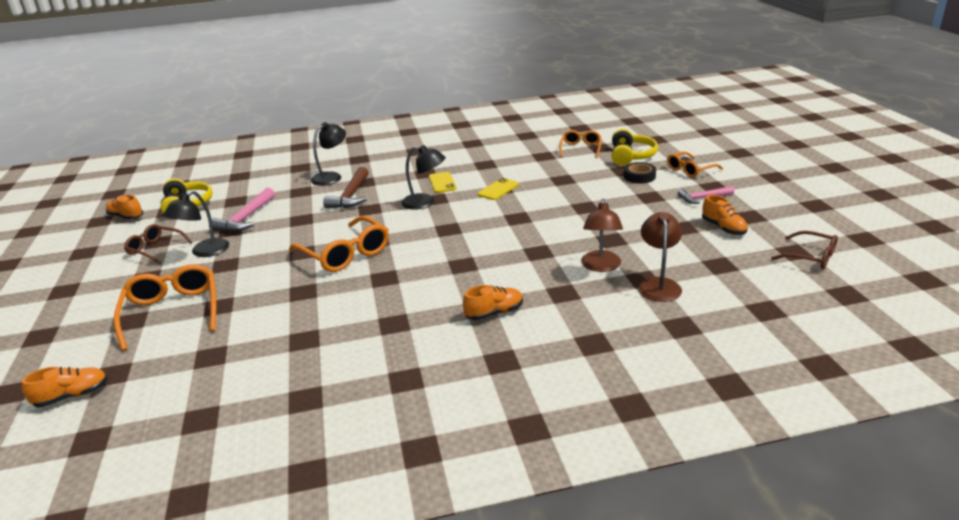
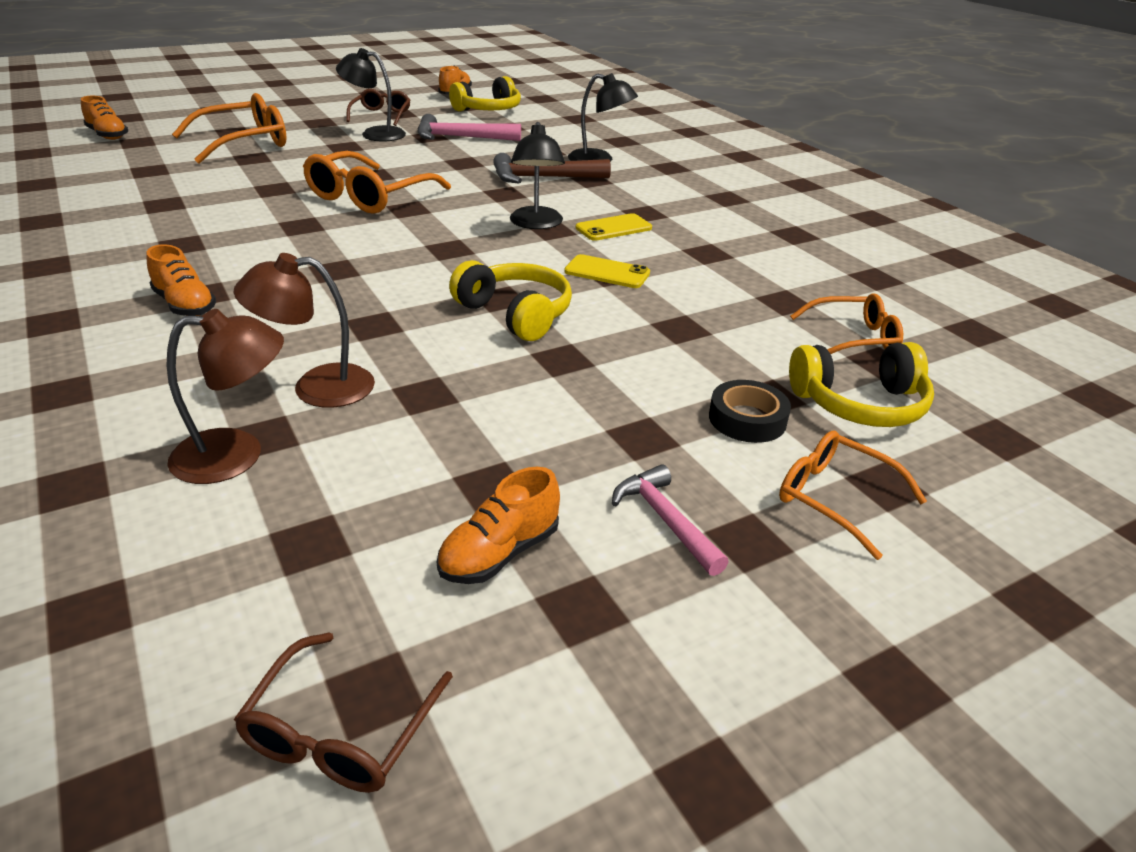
camera: 70 degrees right, 5 degrees up
(537, 215) = (516, 314): none -> yellow headphones

